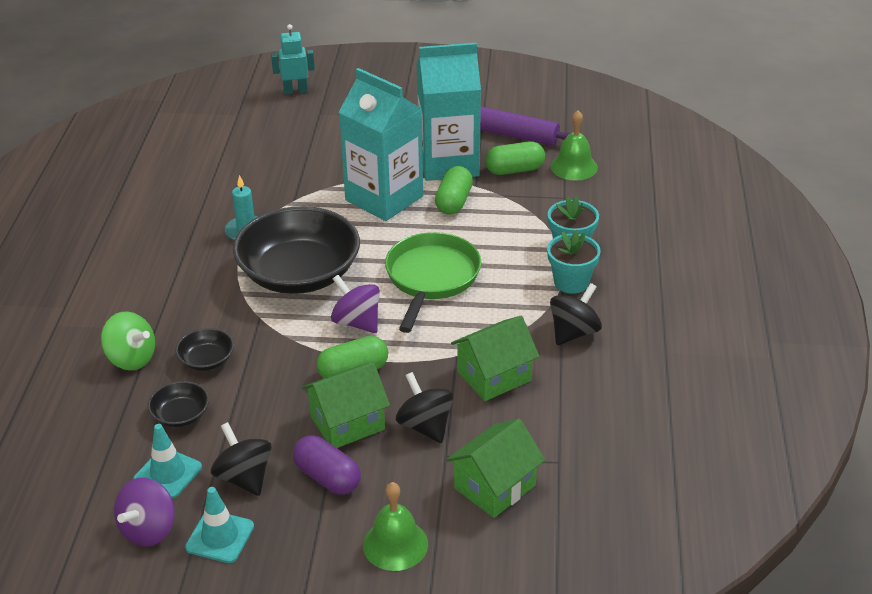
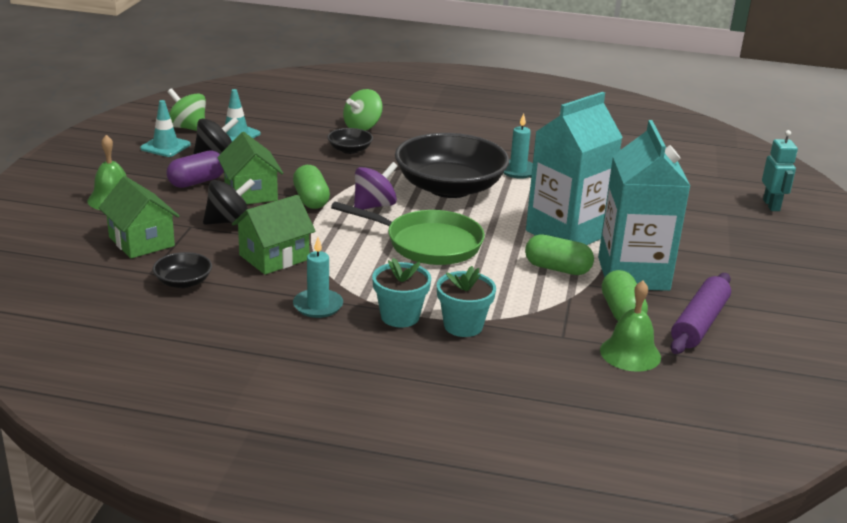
camera: 95 degrees right, 10 degrees down
(149, 530) = (188, 128): purple spinning top -> green spinning top
(180, 415) = (293, 140): black bowl -> black bowl (183, 282)
(494, 376) = (274, 257): green house -> green house turned 75 degrees clockwise
(574, 332) = (318, 306): black spinning top -> turquoise candle

